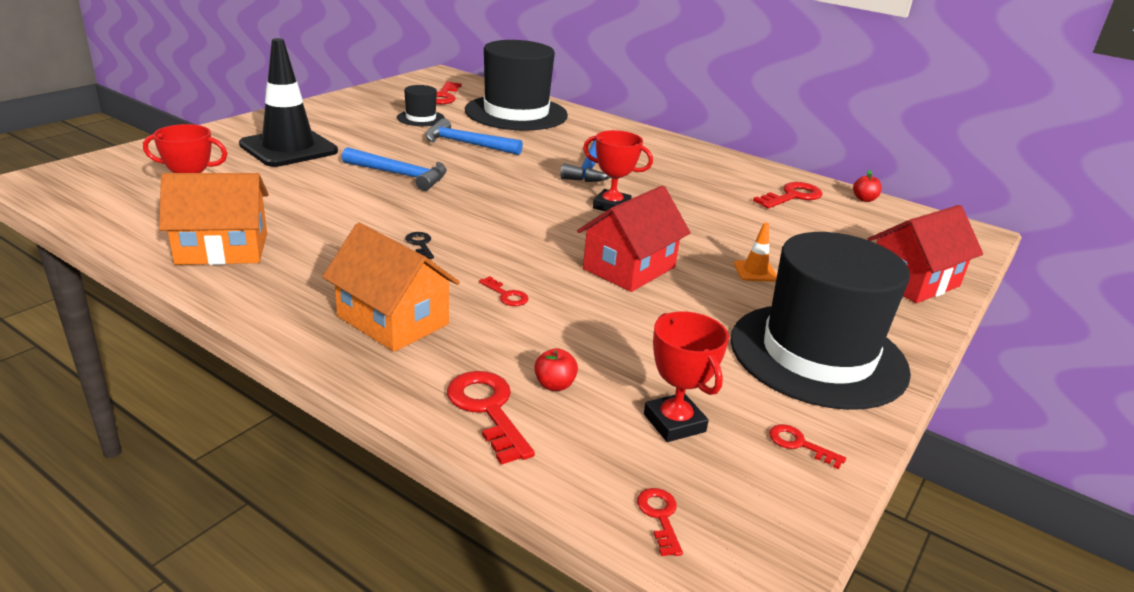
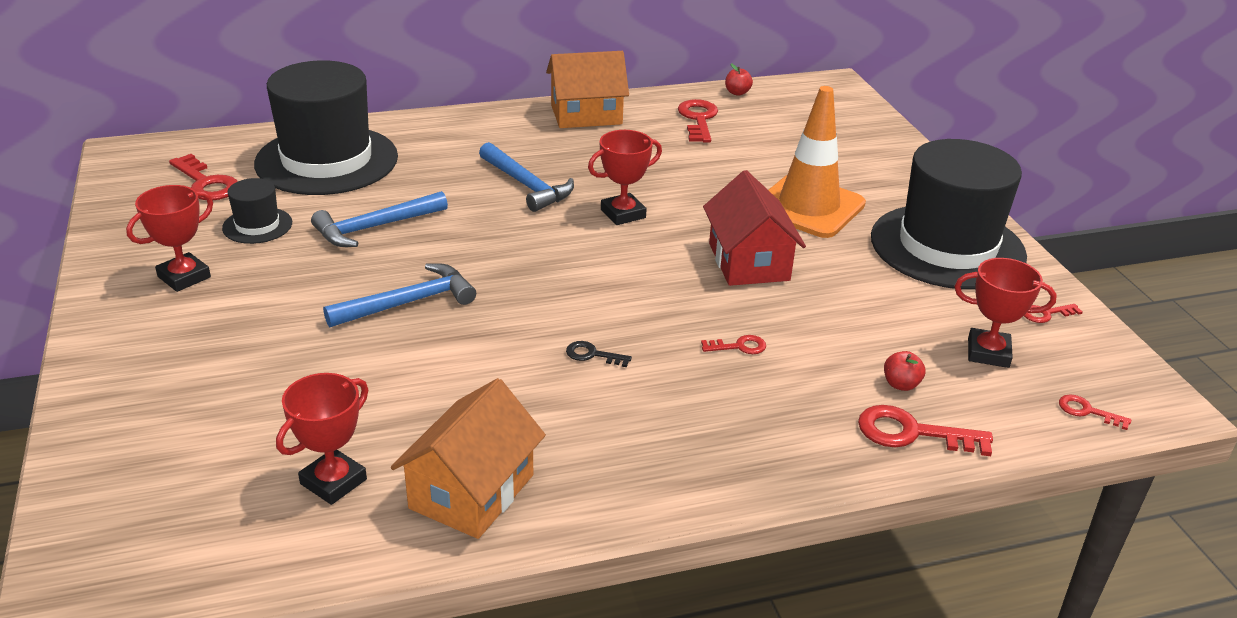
camera: 50 degrees left, 5 degrees up
(289, 148) = (229, 353): black traffic cone -> none
(346, 118) = (184, 277): none -> red trophy
(393, 320) = (730, 429): orange house -> orange house (586, 115)
(755, 271) = (808, 207): orange traffic cone -> orange traffic cone, size x2.46
(913, 281) = (882, 151): red house -> none

